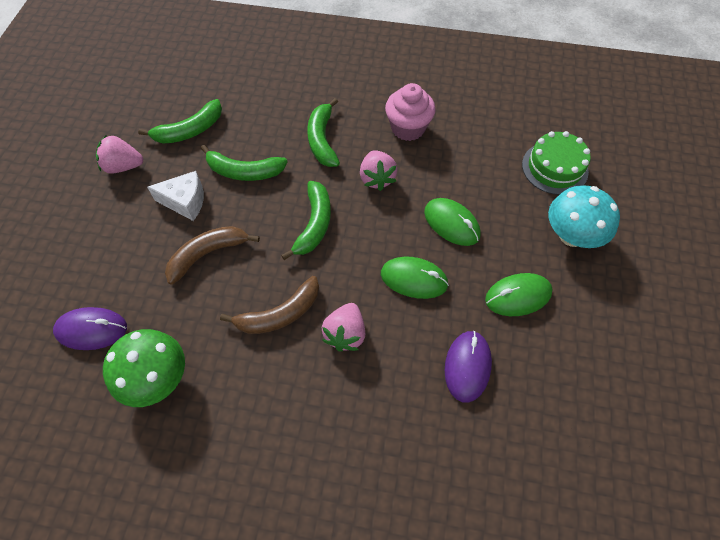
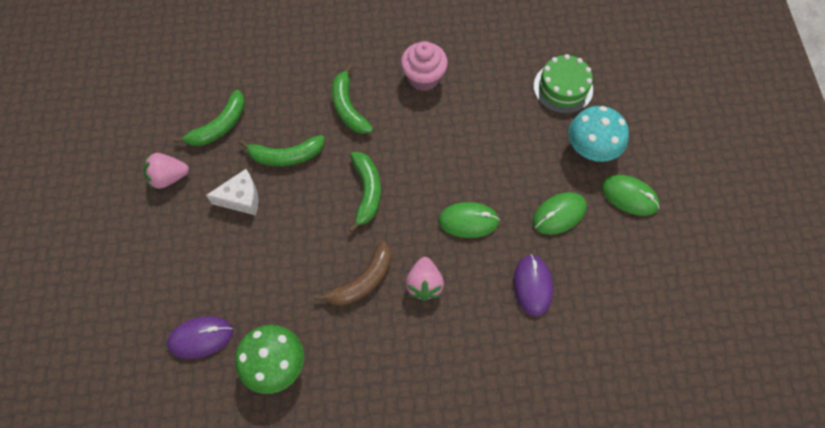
camera: 15 degrees left, 5 degrees up
(208, 254) = (280, 243): brown banana -> none
(377, 178) = (409, 134): pink strawberry -> none
(451, 223) = (487, 162): green mouse -> green mouse (629, 196)

